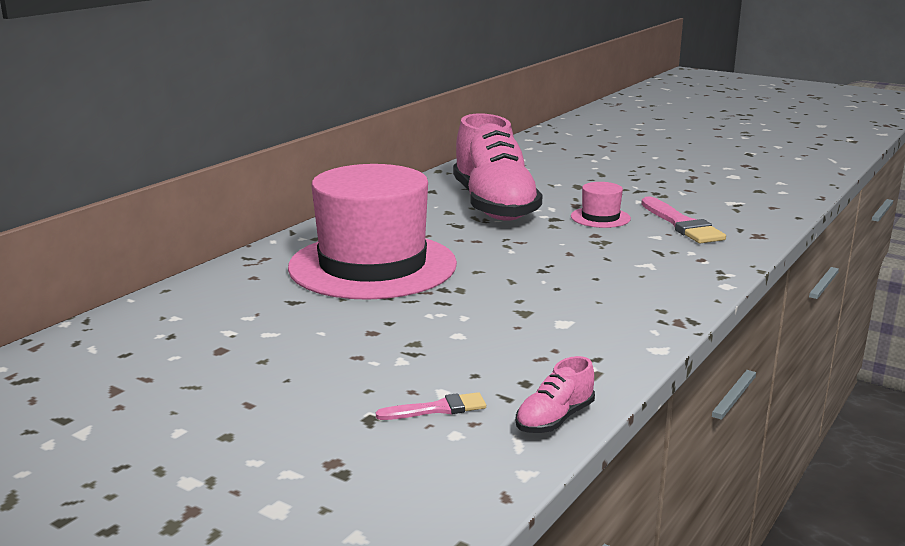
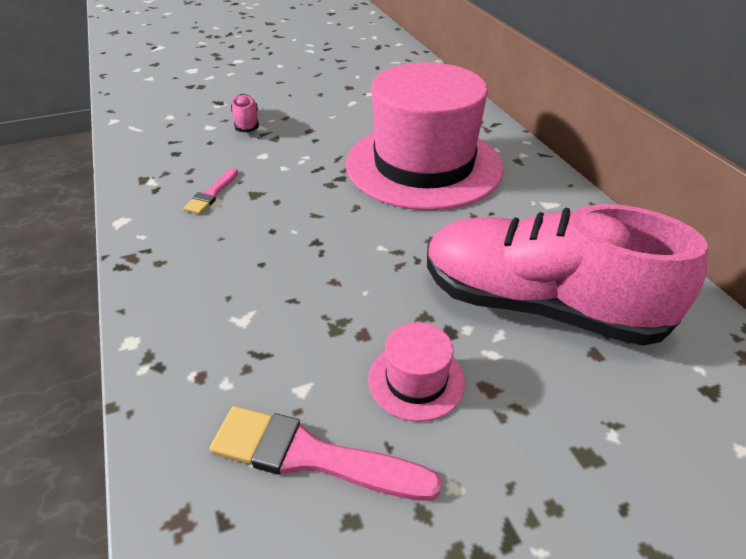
camera: 125 degrees right, 20 degrees up
(437, 409) = (197, 120): pink brush -> pink brush (212, 194)
(554, 419) = (131, 145): pink shoe -> pink shoe (246, 123)

